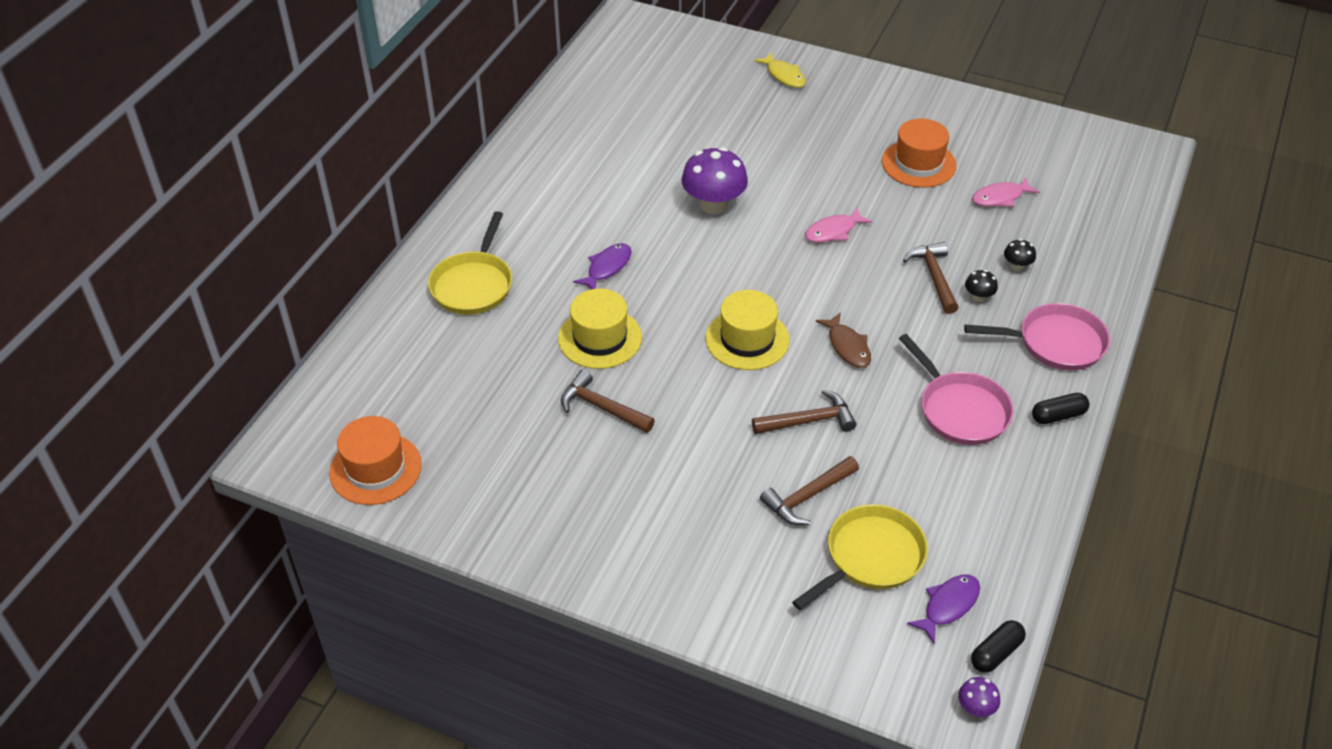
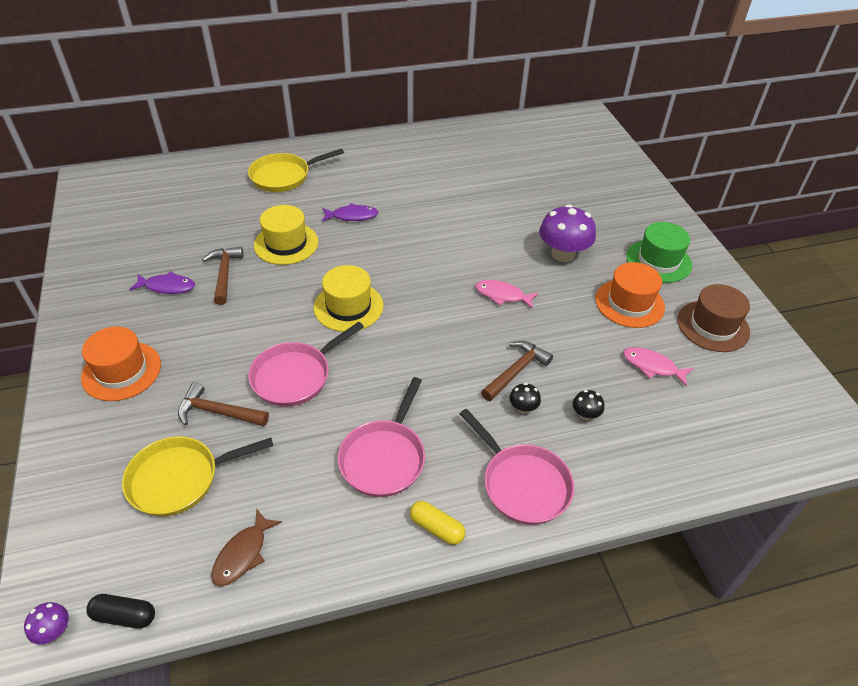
camera: 50 degrees right, 0 degrees up
(375, 469) = (103, 216): orange hat -> orange hat (121, 371)
(713, 204) = (462, 230): purple mushroom -> purple mushroom (563, 254)
(784, 75) = (629, 198): yellow fish -> none
(808, 421) = (295, 376): brown hammer -> pink pan
(847, 346) = (391, 359): brown fish -> brown fish (243, 554)
(870, 557) = (180, 479): yellow pan -> yellow pan turned 150 degrees clockwise
(884, 114) = (658, 261): none -> green hat
(948, 606) = (159, 555): purple fish -> purple fish (167, 287)
(988, 136) = (713, 326): none -> brown hat
(1058, 416) = (436, 528): black capsule -> yellow capsule

